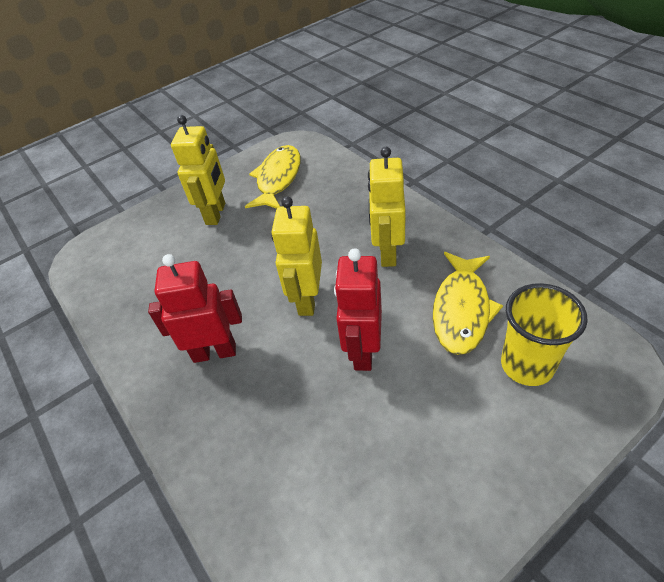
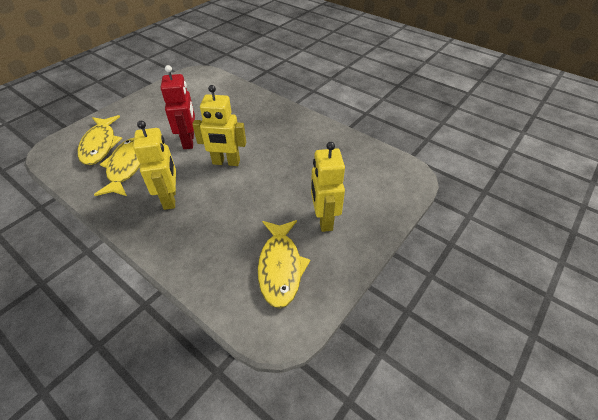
camera: 160 degrees right, 0 degrees up
(214, 352) = (274, 132): red robot -> none
(307, 300) = (226, 162): yellow robot -> yellow robot turned 105 degrees clockwise
(527, 365) = (100, 145): yellow cup -> yellow fish

